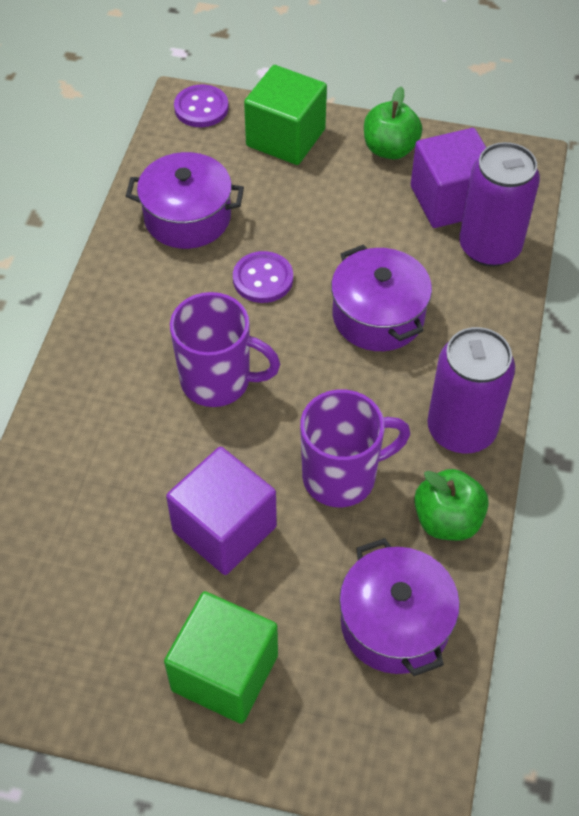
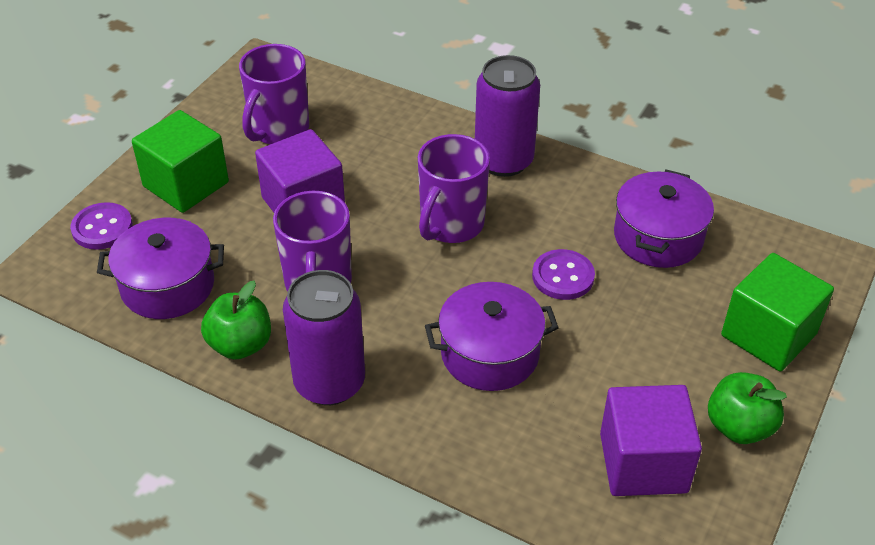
camera: 105 degrees right, 10 degrees down
(95, 600) = (278, 130): none -> purple mug
(201, 108) = (823, 273): purple button -> purple button (102, 228)
(489, 247) = (560, 480): purple can -> purple can (503, 161)

